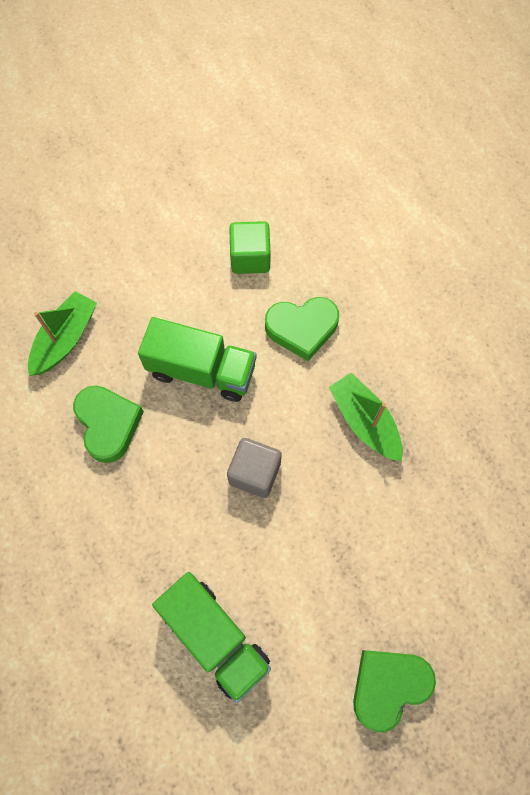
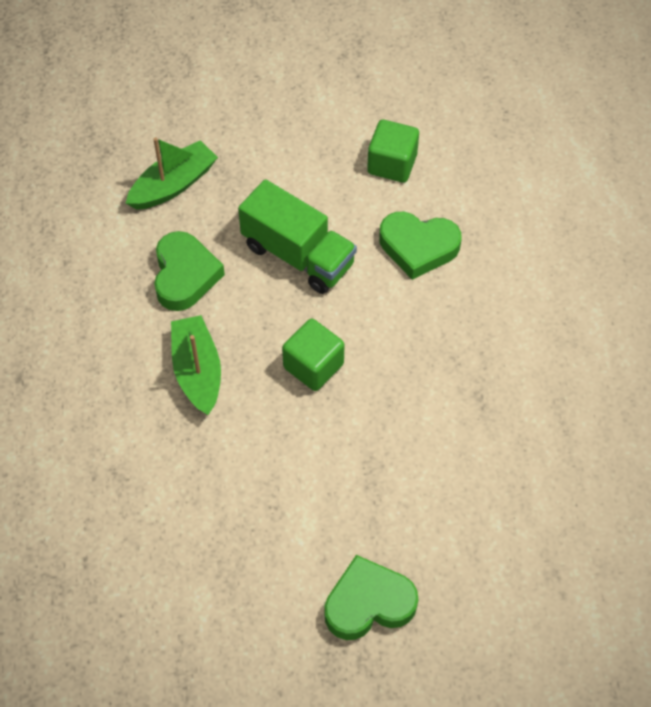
camera: 20 degrees right, 10 degrees down
(215, 636) = (213, 500): green truck -> none
(254, 473) = (313, 366): grey cube -> green cube
(364, 422) = (447, 354): green boat -> green boat (197, 371)

